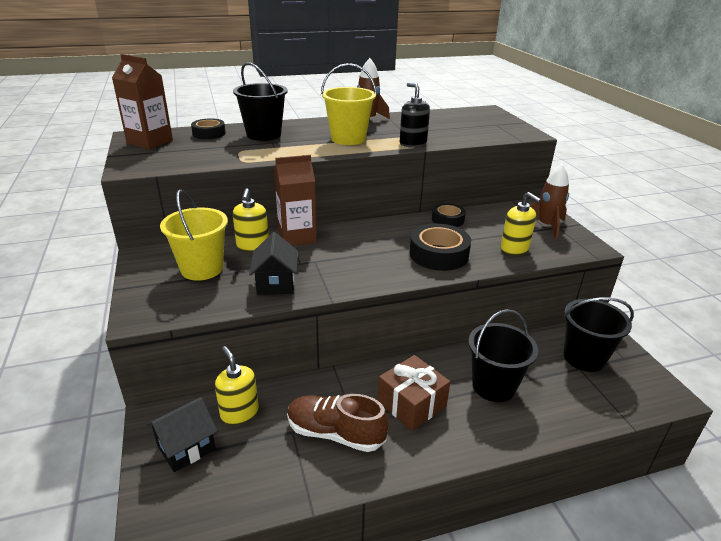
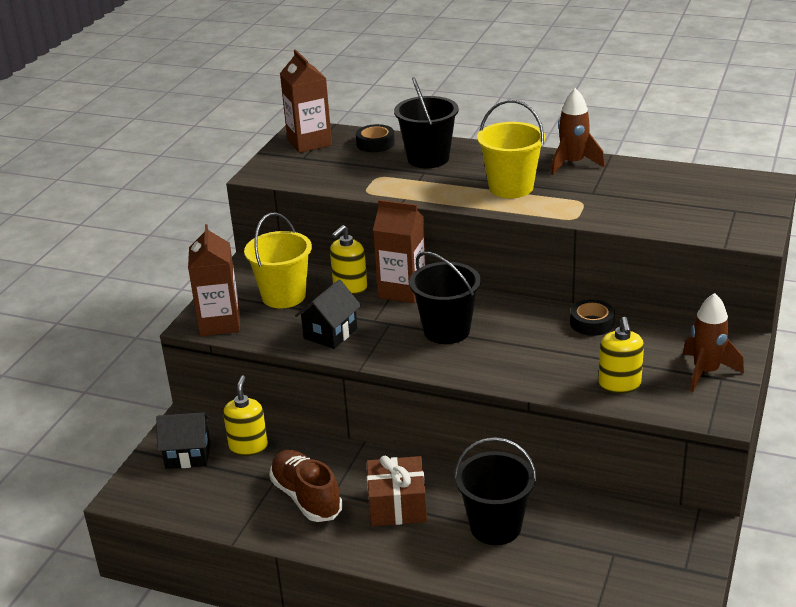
camera: 40 degrees right, 0 degrees up
(162, 308) = (220, 323): none -> brown carton
(413, 143) = (576, 214): black soap dispenser -> none
(438, 254) = (523, 360): black tape -> none
(584, 358) = (635, 547): black bucket -> black bucket (446, 331)

